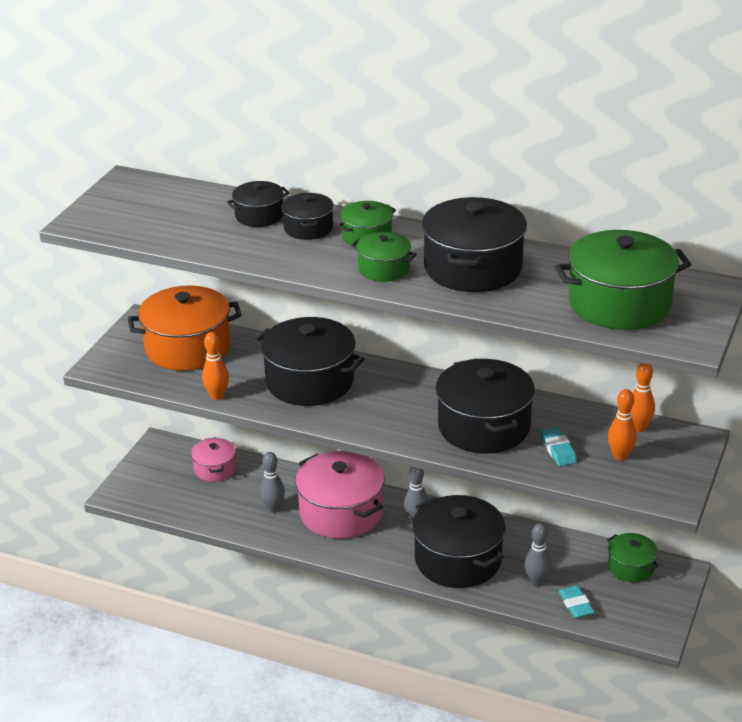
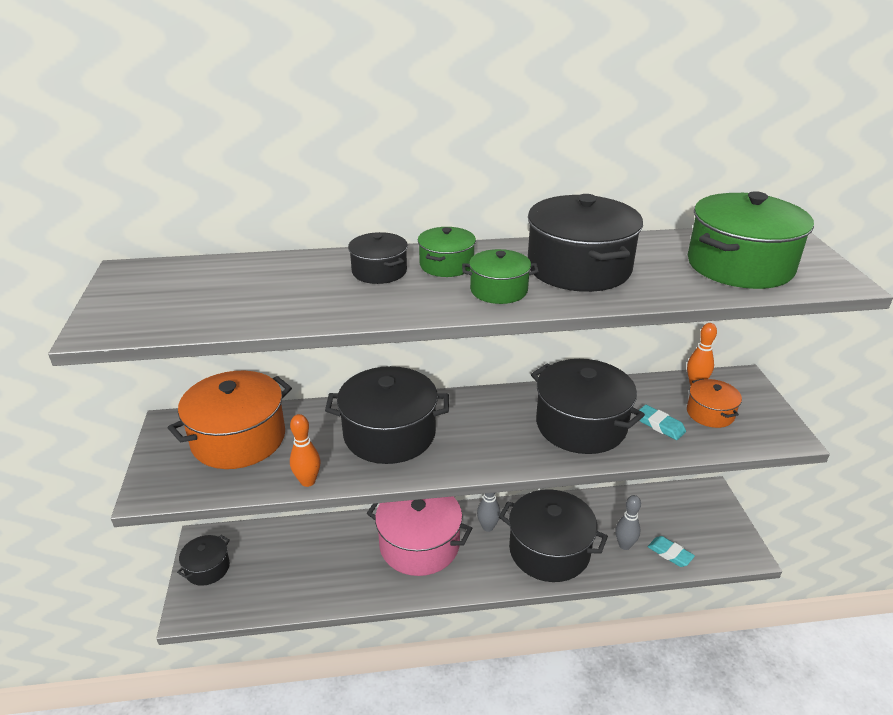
camera: 30 degrees left, 0 degrees up
(215, 469) = (274, 545): pink pot -> none
(259, 216) = (314, 272): black pot -> black pot (207, 568)
(273, 508) = (356, 565): grey bowling pin -> none
(620, 456) = (710, 413): orange bowling pin -> orange pot
(631, 567) = (677, 502): green pot -> none

